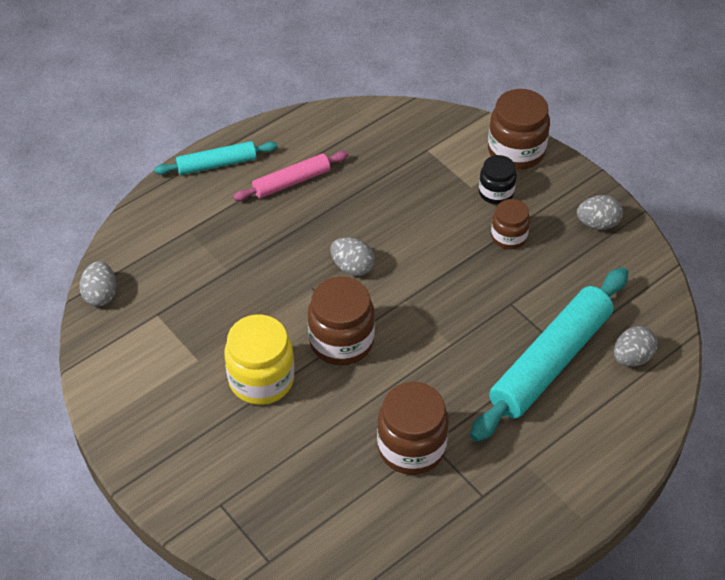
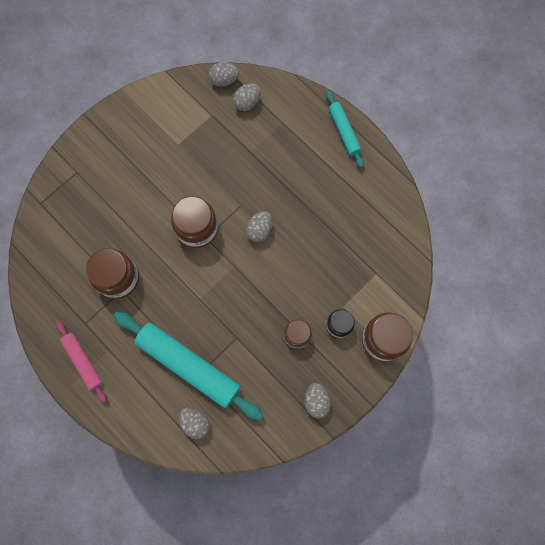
camera: 85 degrees right, 25 degrees up
(146, 269) = (247, 102): none -> grey egg
(261, 379) = (165, 183): yellow jar -> none
(291, 182) = (333, 182): pink rolling pin -> pink rolling pin (83, 362)

